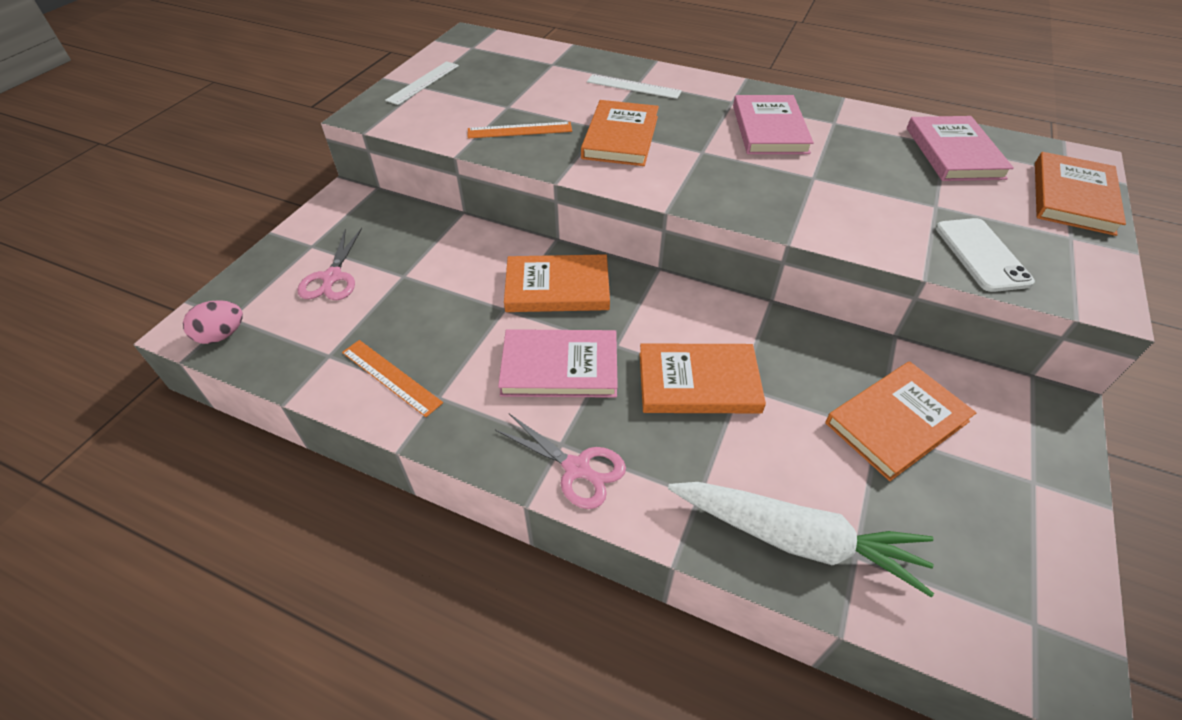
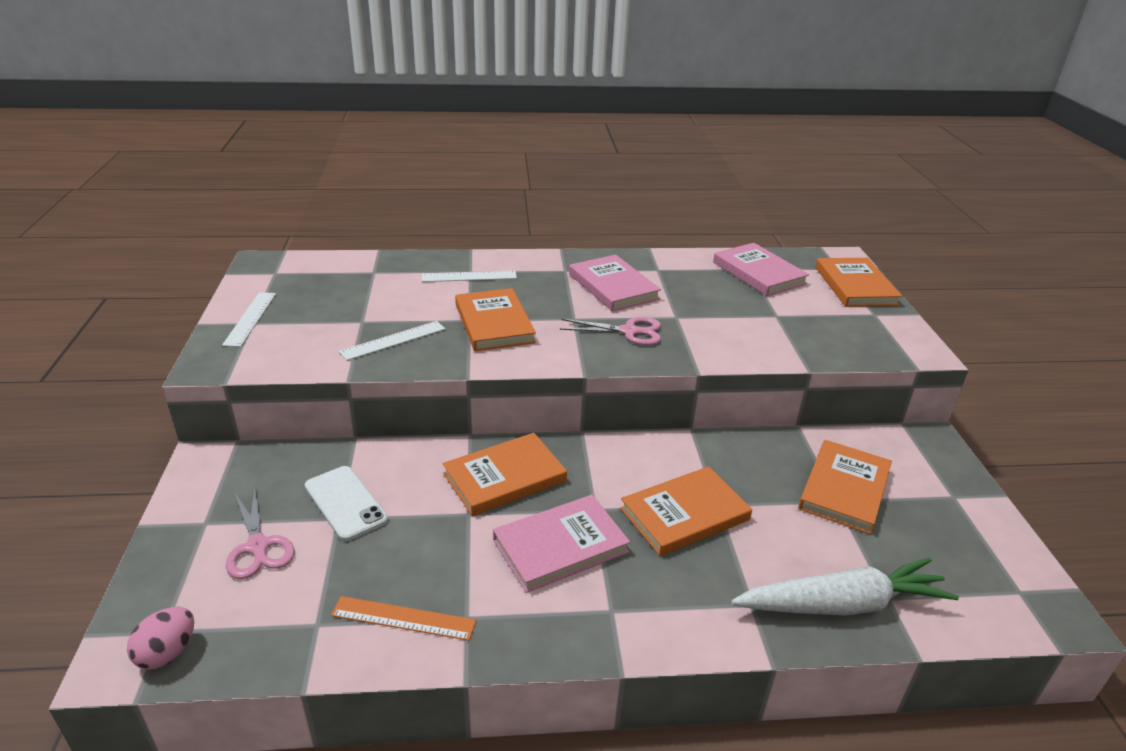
camera: 30 degrees left, 15 degrees down
(519, 130) = (393, 340): orange ruler -> white ruler
(577, 468) = (641, 625): pink scissors -> pink scissors (629, 331)
(981, 255) = (831, 342): white phone -> white phone (345, 503)

